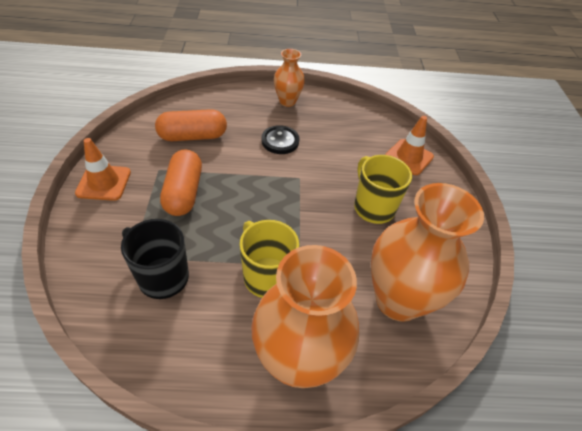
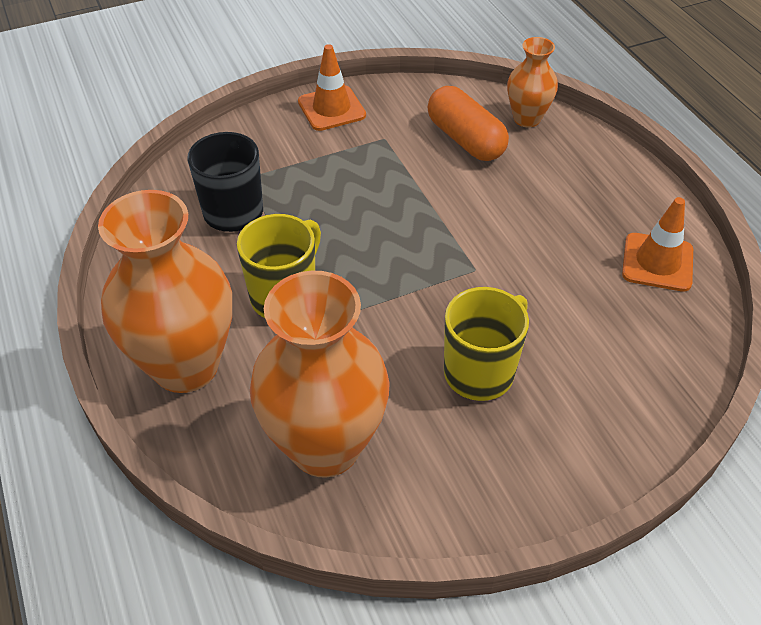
camera: 70 degrees right, 0 degrees up
(183, 192) = (363, 174): orange capsule -> none
(280, 141) = (533, 223): black button -> none
(287, 101) = (631, 198): orange vase -> orange vase (527, 119)
(408, 157) = (639, 390): orange traffic cone -> orange traffic cone (657, 262)

